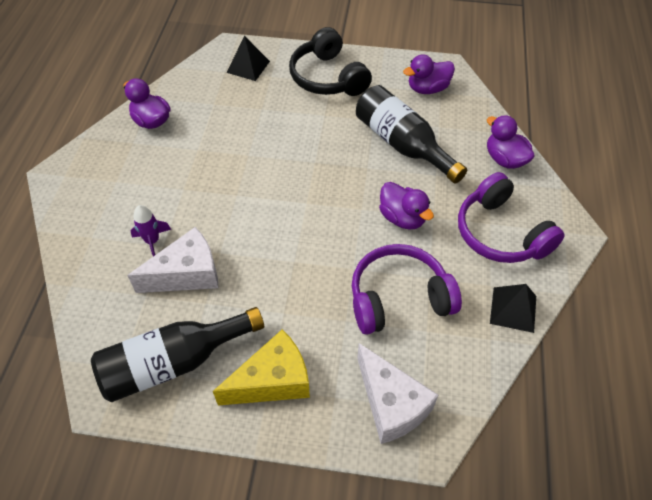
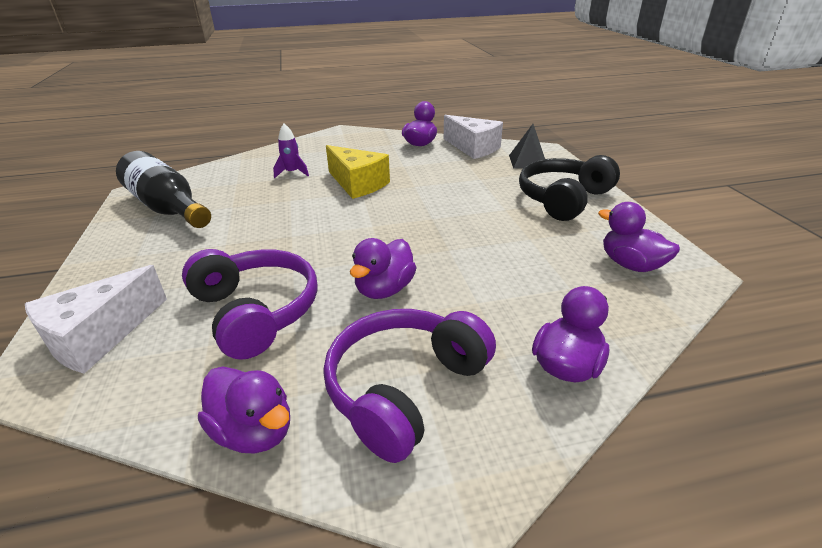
camera: 70 degrees right, 20 degrees down
(187, 274) = (261, 192): white cheese -> white cheese (473, 148)
(273, 381) = (143, 255): yellow cheese -> yellow cheese (357, 184)
(403, 145) = (507, 266): black bottle -> none
(513, 309) = (254, 431): black pyramid -> purple duck

